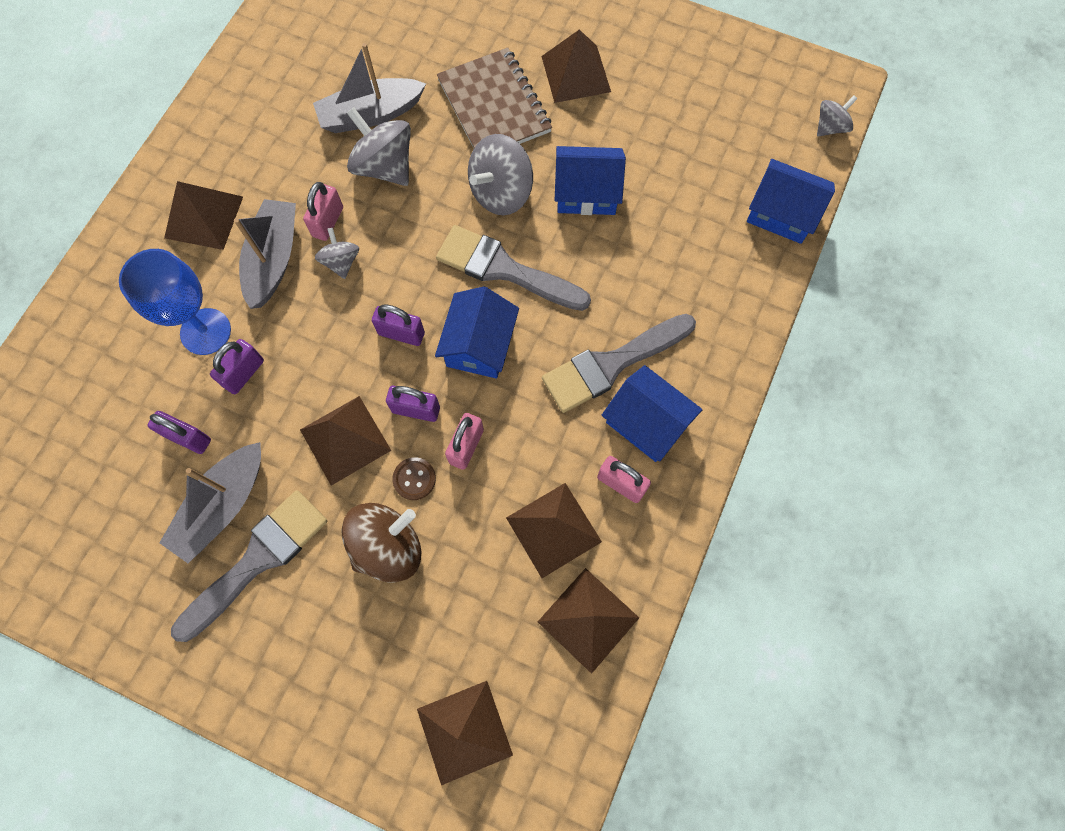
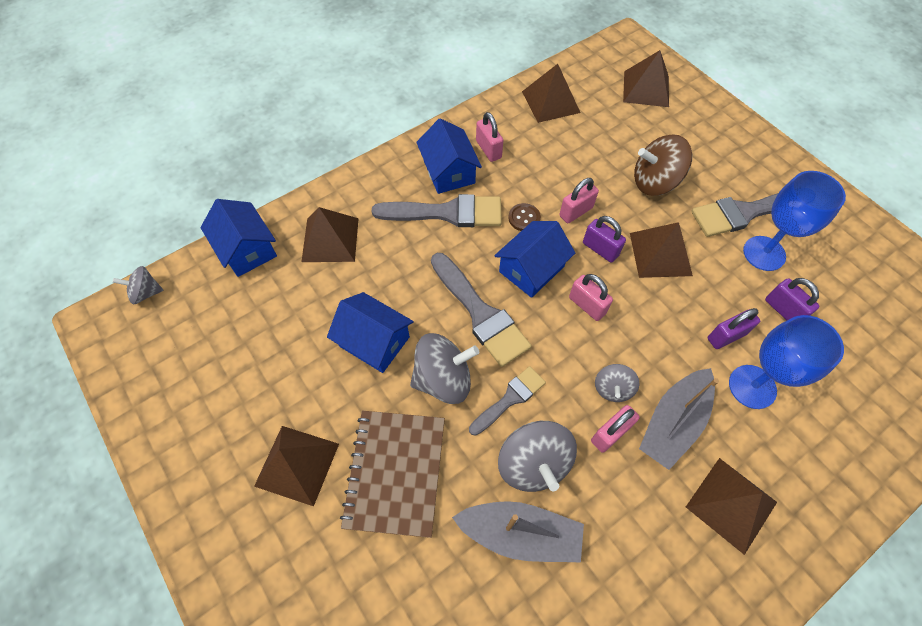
camera: 150 degrees left, 10 degrees down
(223, 506) = (764, 253): grey boat -> blue goblet
(401, 333) = (587, 305): purple padlock -> pink padlock
(414, 479) = (621, 209): brown button -> brown button (524, 218)
(432, 206) = (510, 399): none -> grey brush
(553, 529) = (545, 146): brown pyramid -> brown pyramid (330, 239)

